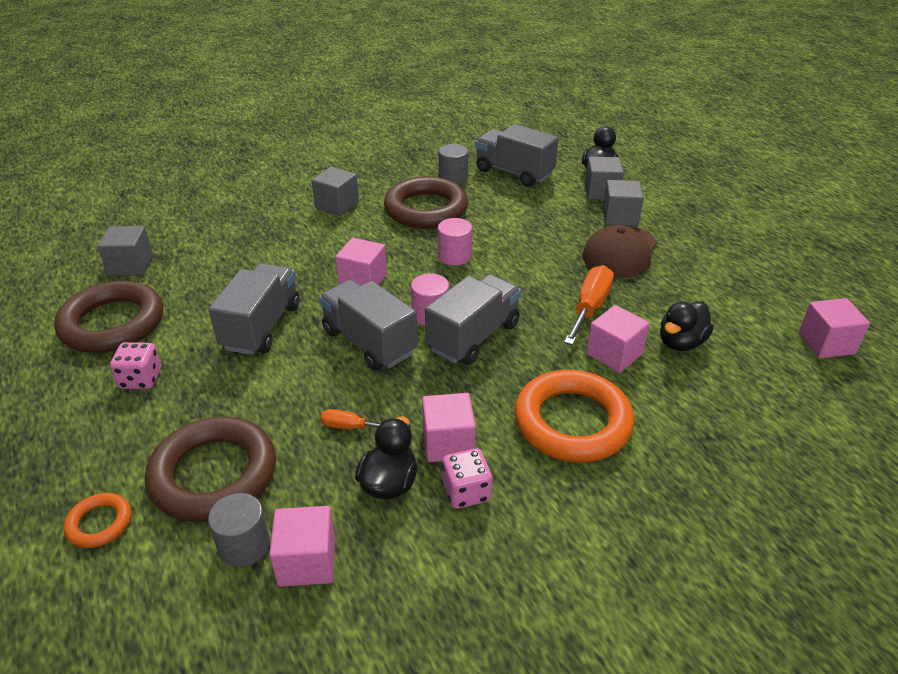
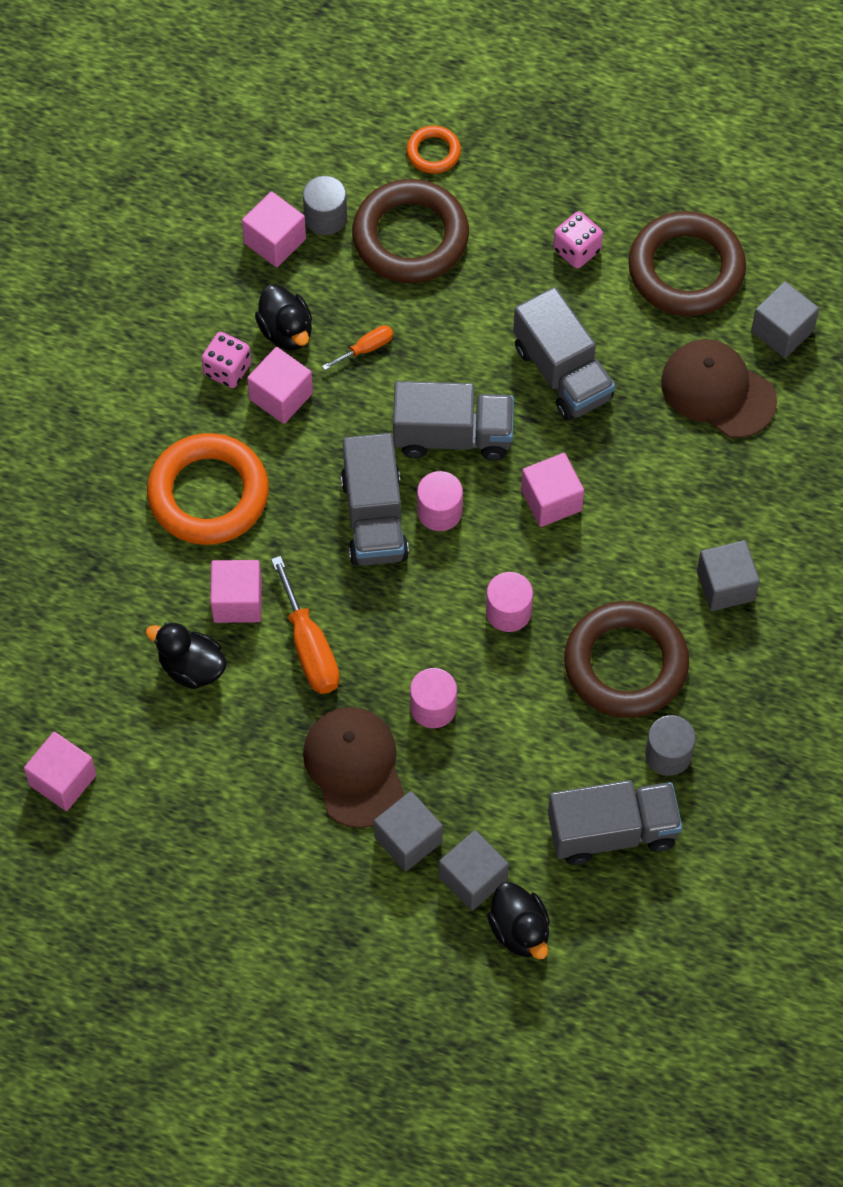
camera: 135 degrees right, 25 degrees up
(205, 265) = (718, 391): none -> brown cap
(546, 248) = (433, 707): none -> pink cylinder
(681, 342) = (191, 667): black duck -> black duck turned 60 degrees counterclockwise

